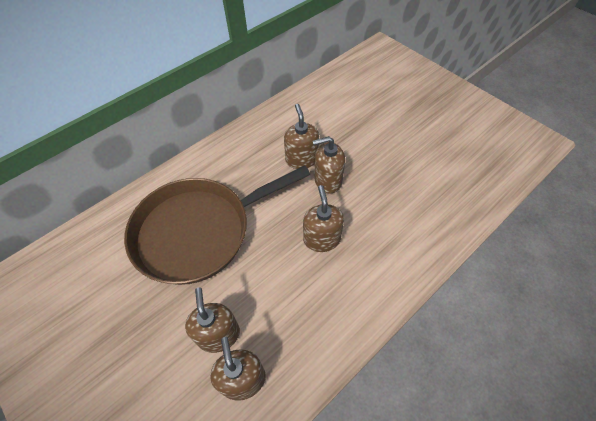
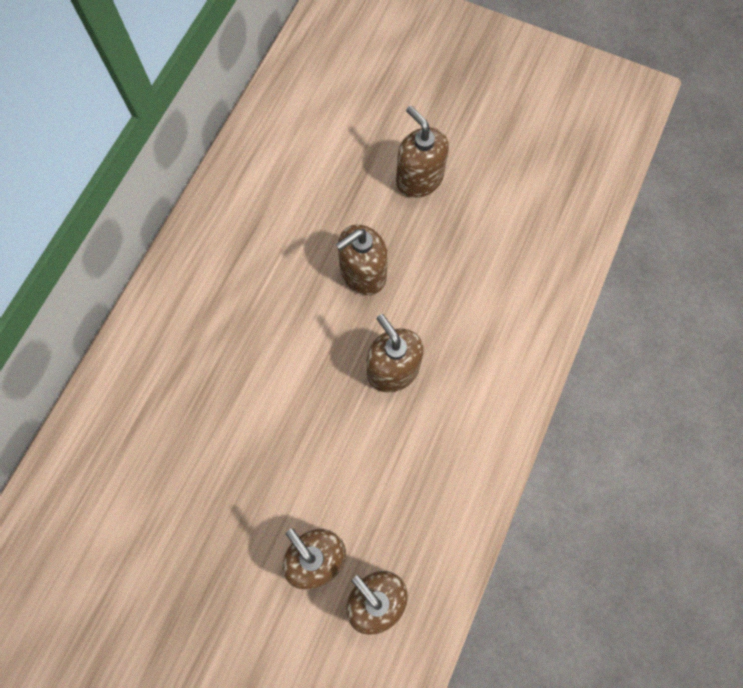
camera: 25 degrees left, 15 degrees up
(198, 231) = (213, 429): brown pan -> none
(301, 159) = (308, 252): brown soap dispenser -> brown soap dispenser (419, 179)

